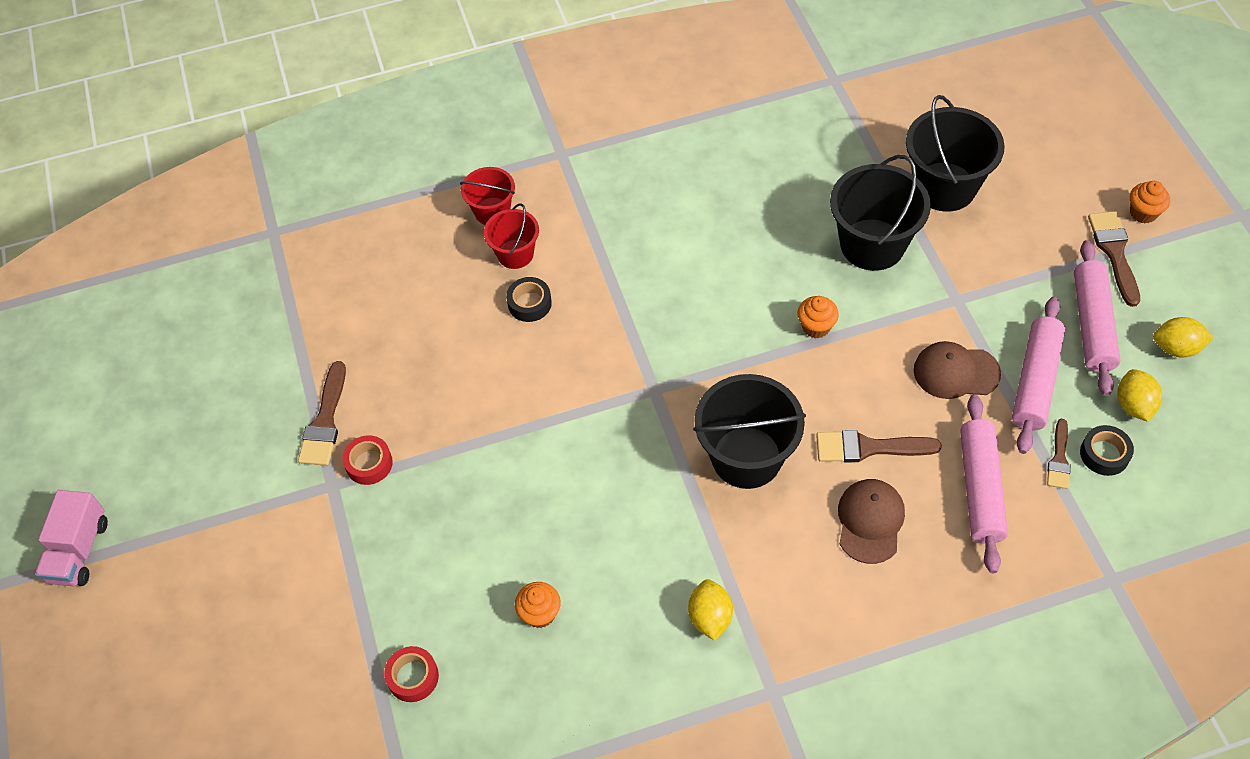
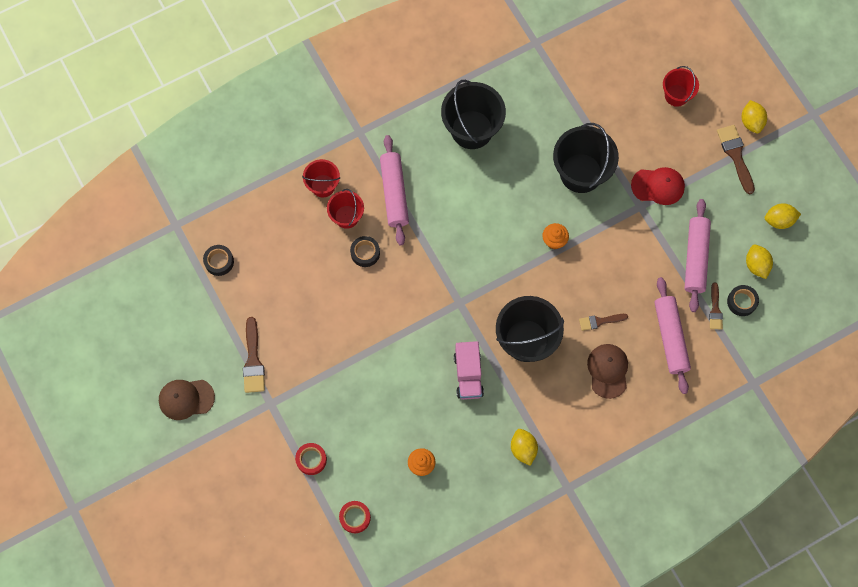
camera: 15 degrees left, 15 degrees up
(79, 551) = (122, 475): pink truck -> pink truck (468, 375)
(317, 285) = (219, 262): none -> black tape
(369, 464) = (290, 385): red tape -> red tape (311, 459)
(869, 448) = (600, 321): brown brush -> brown brush, size x0.64
(944, 187) = (621, 120): black bucket -> black bucket (472, 129)
(956, 372) = (646, 259): brown cap -> brown cap (186, 399)
(988, 277) = (658, 186): none -> red cap
(1031, 166) = (676, 95): none -> red bucket
(1092, 324) = (726, 211): pink rolling pin -> pink rolling pin (394, 193)
(1143, 213) = (751, 122): orange cupcake -> yellow lemon

